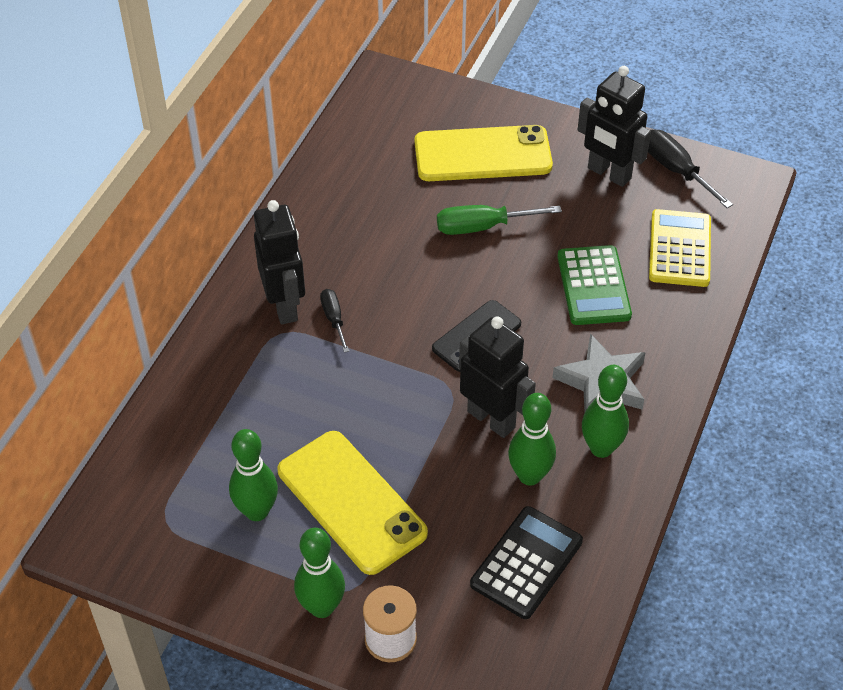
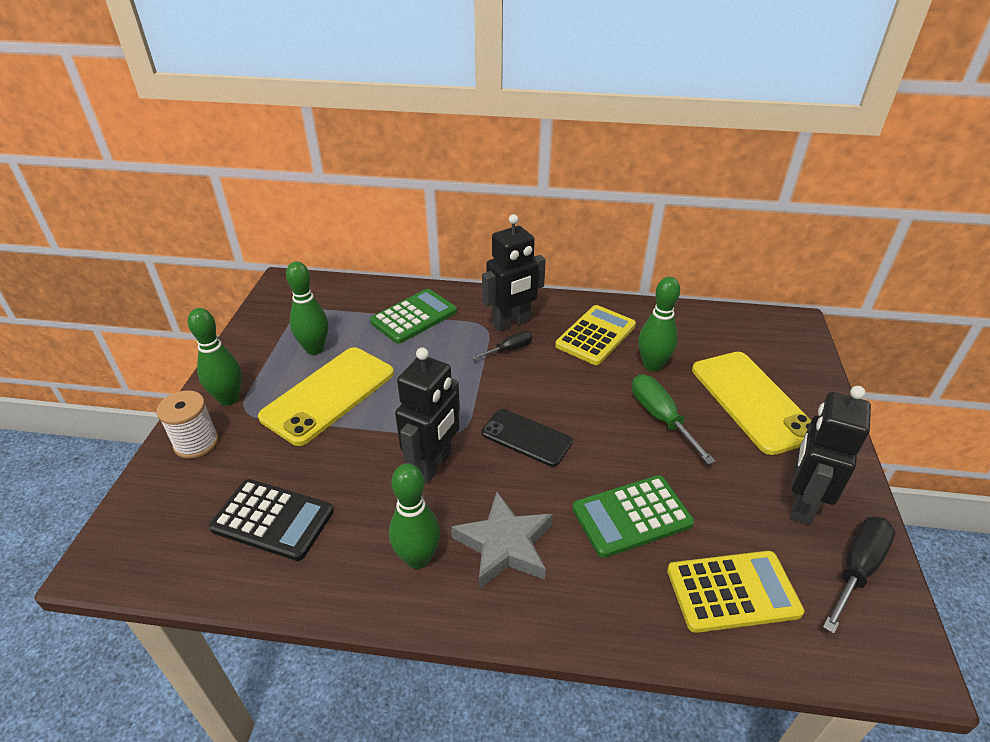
camera: 75 degrees right, 10 degrees down
(232, 399) = (414, 317): none -> green calculator
(339, 238) = (595, 336): none -> yellow calculator
(529, 476) = (373, 505): green bowling pin -> green bowling pin (652, 365)

